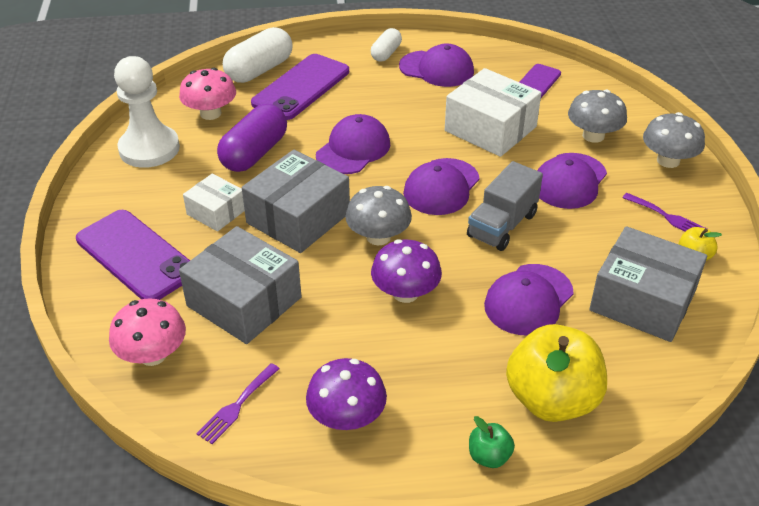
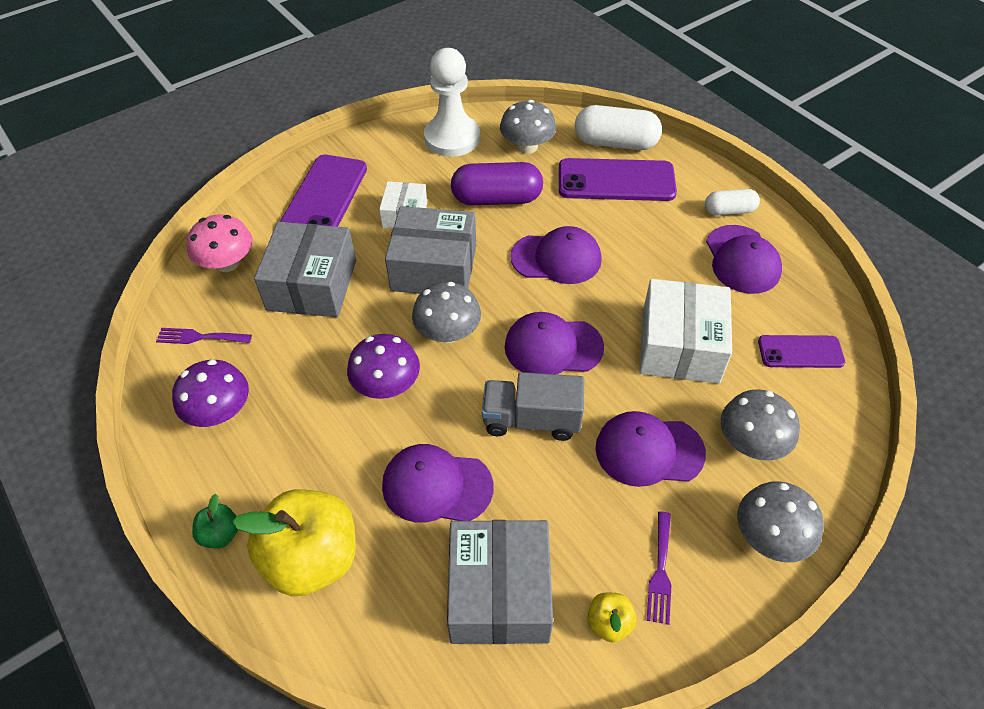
camera: 60 degrees right, 10 degrees up
(210, 113) = (527, 146): pink mushroom -> grey mushroom

